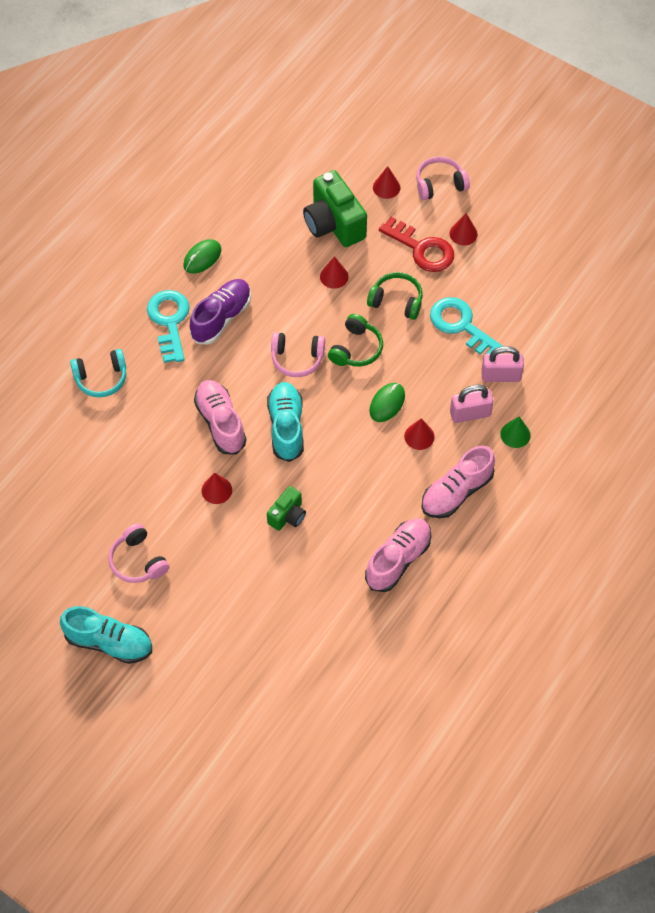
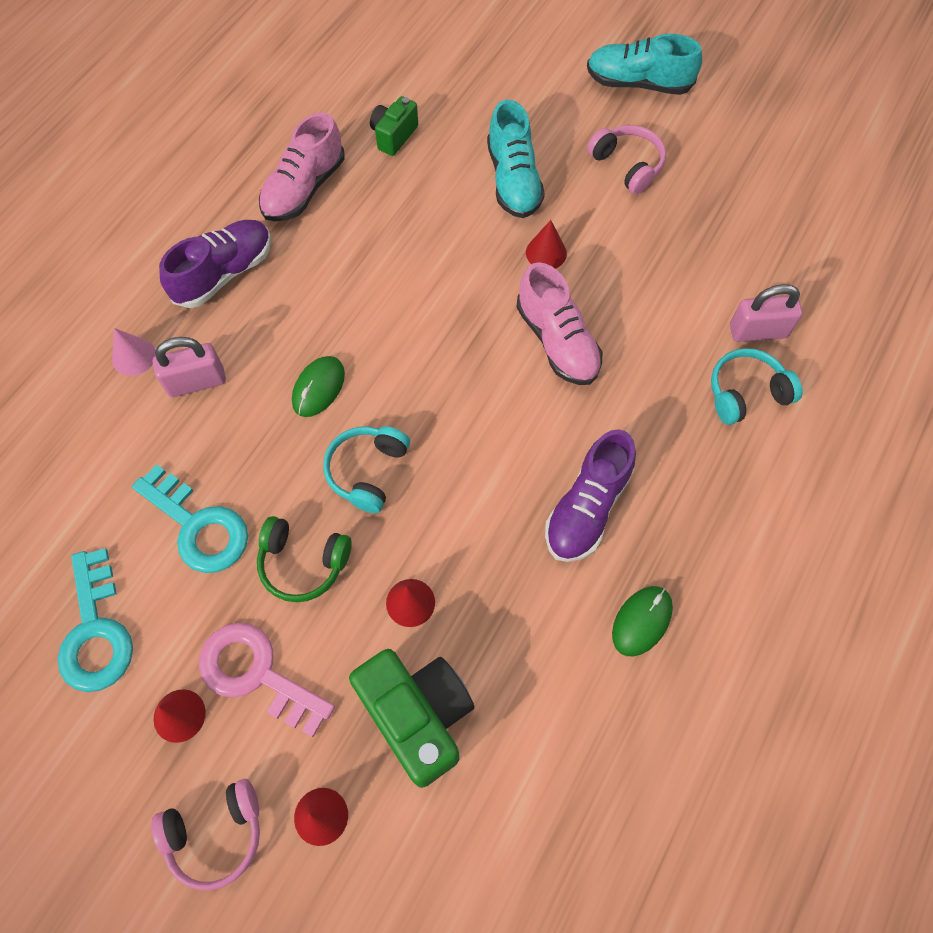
camera: 175 degrees right, 5 degrees up
(169, 322) = (668, 494): turquoise key -> turquoise key (96, 630)
(286, 427) = (463, 342): turquoise shoe -> turquoise shoe (513, 180)
(287, 516) = (448, 228): green camera -> green camera (394, 136)
(297, 359) = (458, 447): pink headphones -> none
(356, 349) = (367, 471): green headphones -> turquoise headphones
(419, 436) = (272, 343): red cone -> none
(421, 249) = (257, 674): red key -> pink key
(456, 492) = (224, 273): pink shoe -> purple shoe
(501, 376) = (144, 444): pink padlock -> pink padlock (758, 331)
(515, 434) = (134, 356): green cone -> pink cone

